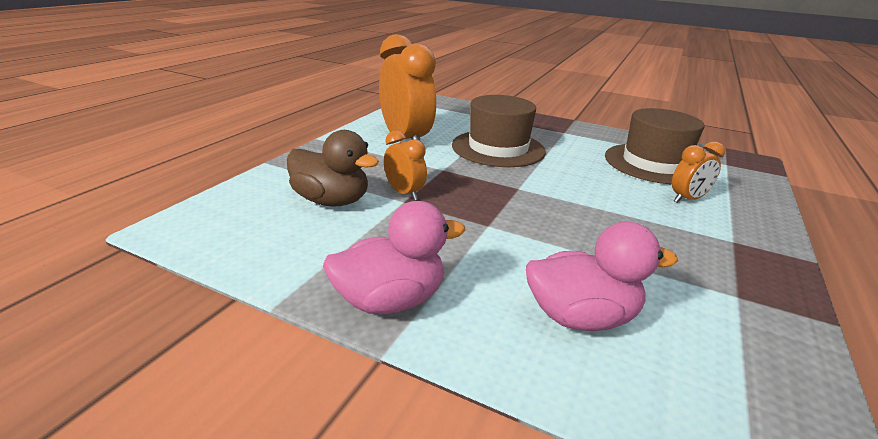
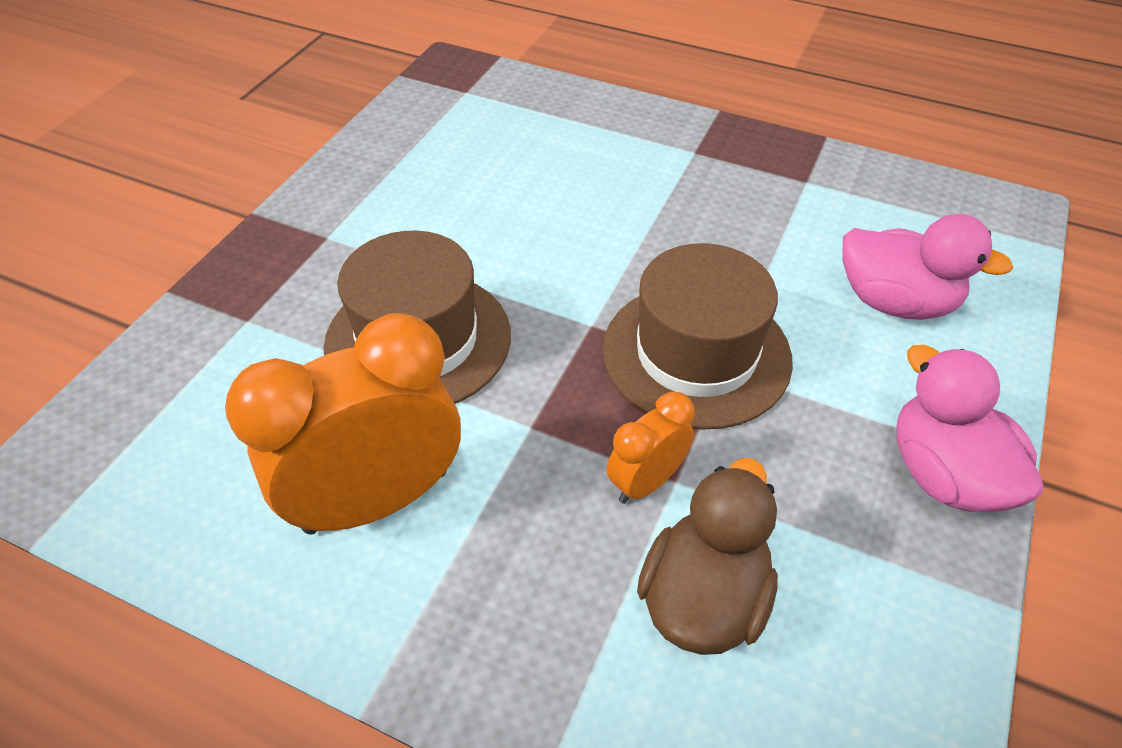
camera: 90 degrees left, 20 degrees up
(580, 317) = (895, 302): pink duck -> pink duck turned 120 degrees clockwise
(654, 164) = (473, 159): brown hat -> brown hat (696, 354)
(687, 199) = (592, 158): orange clock -> none

